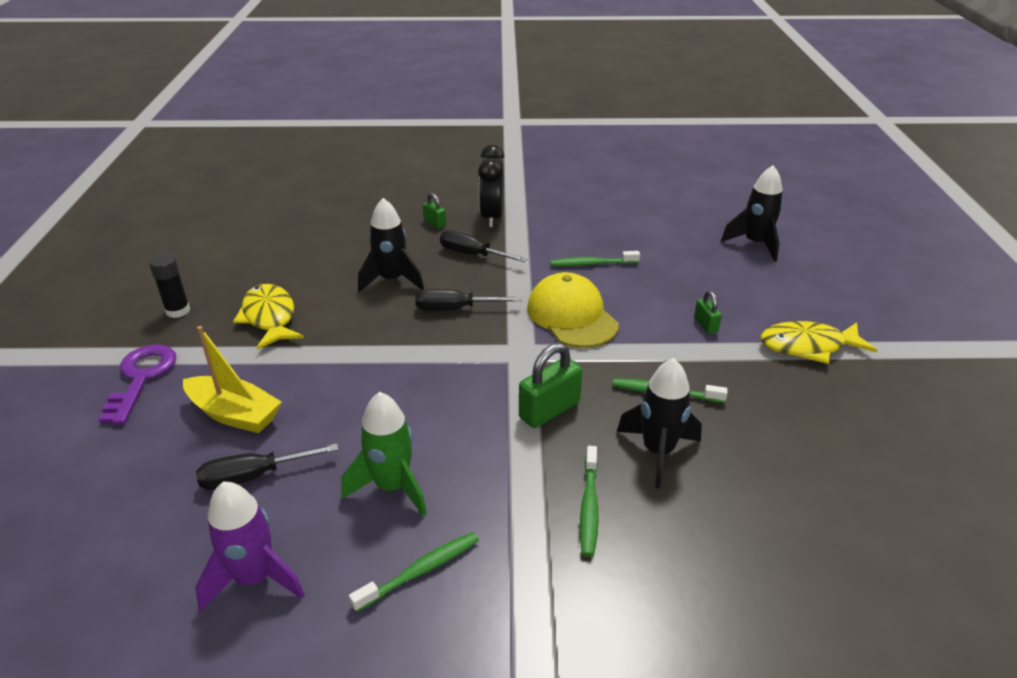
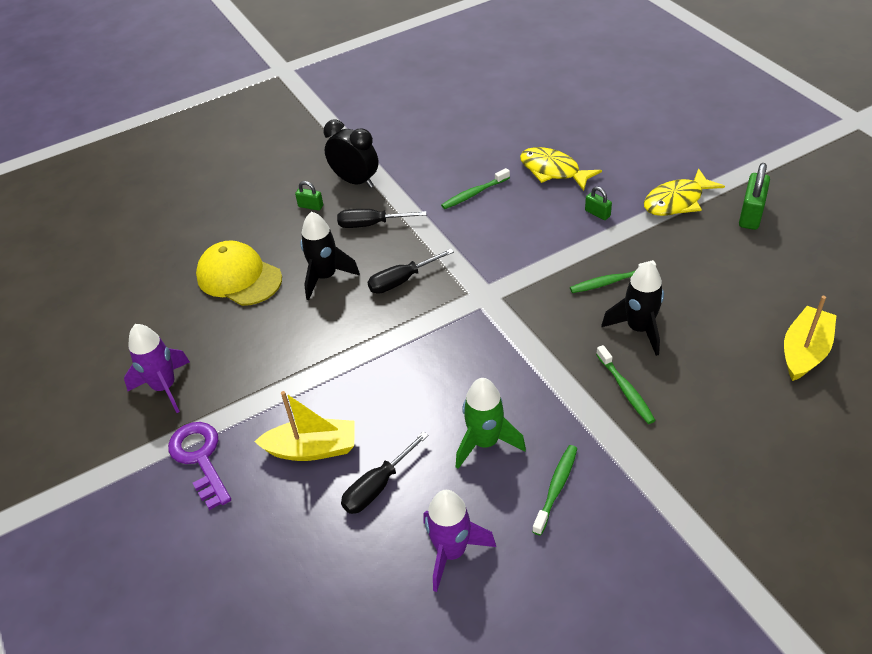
camera: 25 degrees left, 10 degrees up
(178, 311) = (165, 387): black glue stick -> purple rocket
(270, 317) = (255, 356): yellow fish -> yellow fish (553, 171)
(492, 217) = (355, 181): black clock -> black clock turned 150 degrees clockwise
(549, 410) = (543, 332): green padlock -> green padlock (750, 214)
(572, 316) = (496, 247): yellow cap -> yellow cap (239, 277)
(755, 244) = (581, 124): black rocket -> none
(854, 569) = (804, 351): none -> yellow boat

